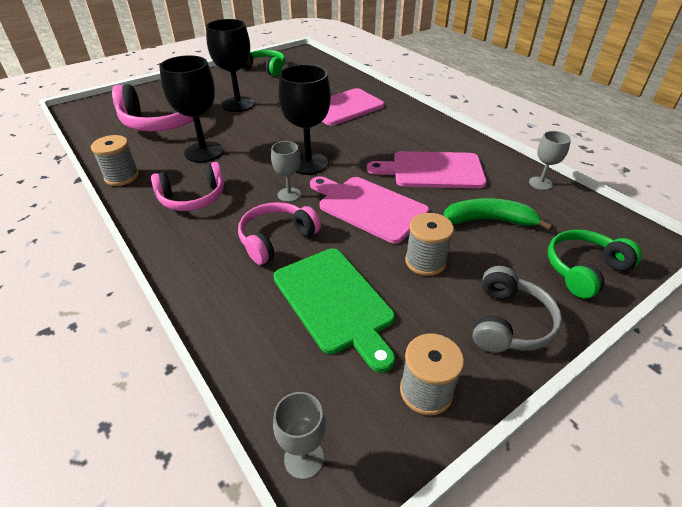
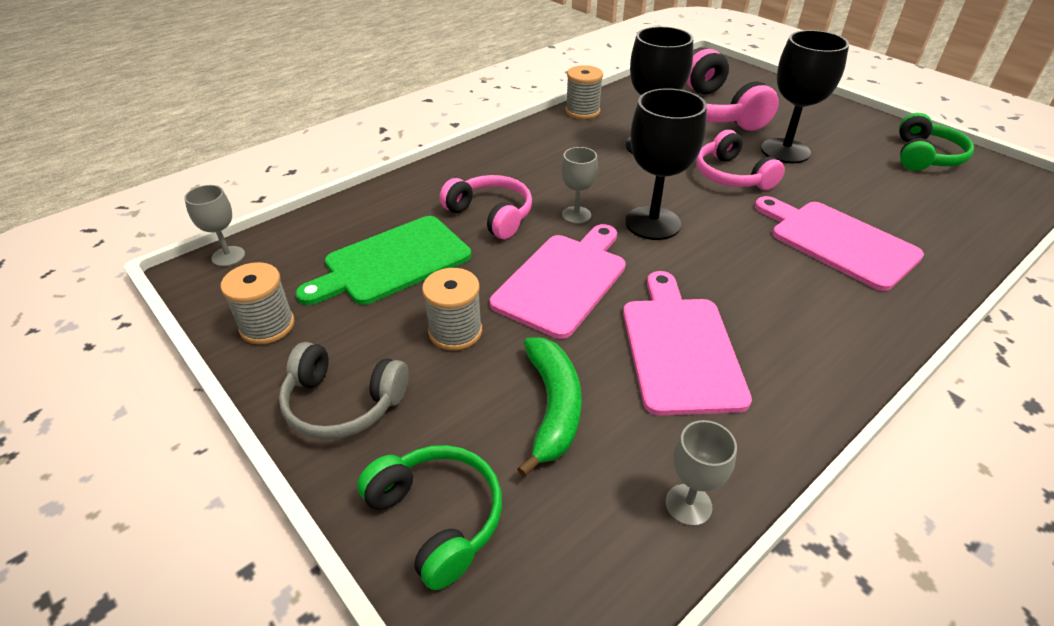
camera: 85 degrees right, 0 degrees up
(193, 198) = (555, 155): pink headphones -> pink headphones (732, 175)

